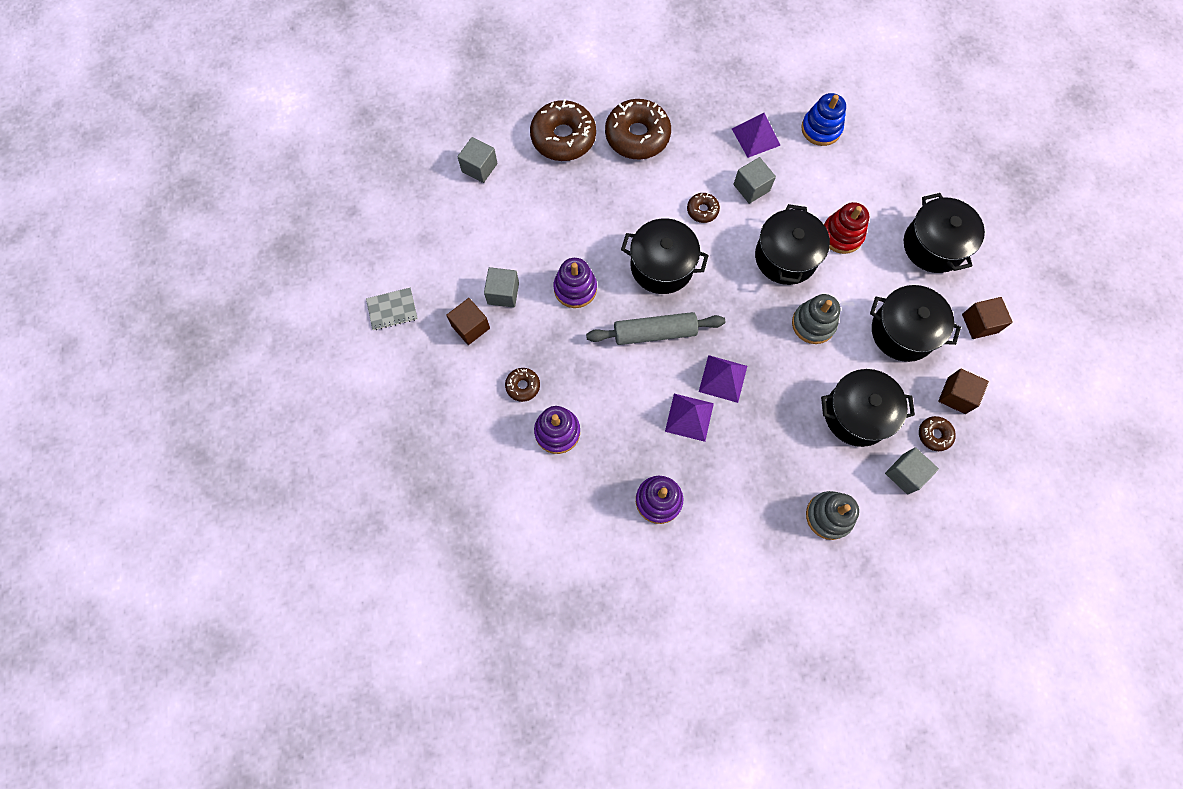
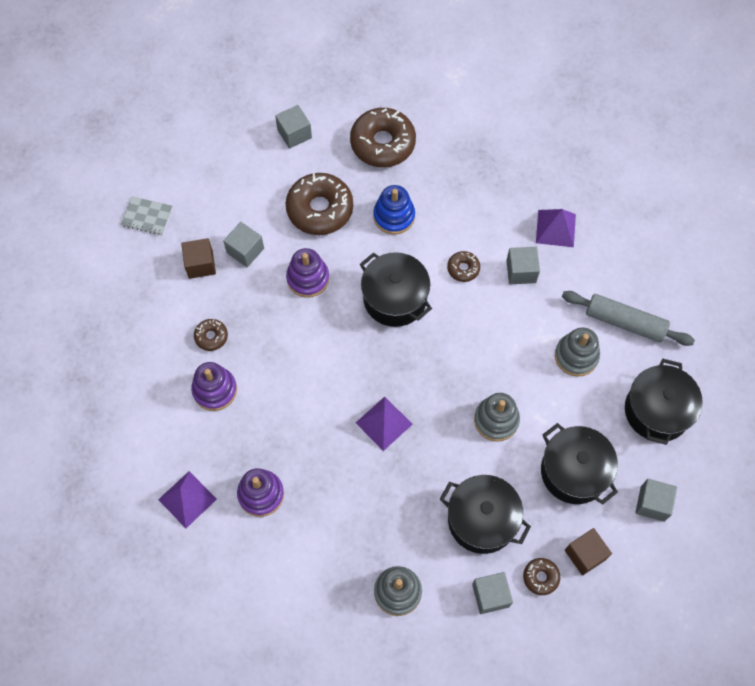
camera: 30 degrees right, 5 degrees down
(637, 136) = (448, 174): brown donut -> brown donut (320, 209)
(654, 333) = (350, 352): grey rolling pin -> grey rolling pin (625, 322)
(689, 417) = (333, 439): purple pyramid -> purple pyramid (187, 499)
(785, 257) = (511, 348): black pot -> none
(821, 129) = (622, 251): blue stacking toy -> blue stacking toy (394, 216)
(842, 235) = (576, 356): red stacking toy -> grey stacking toy
(979, 323) = (652, 503): brown cube -> grey cube

